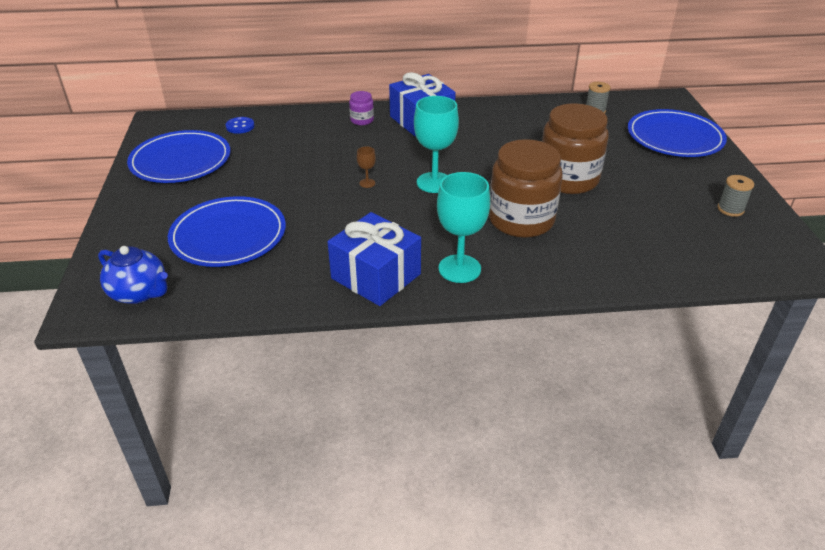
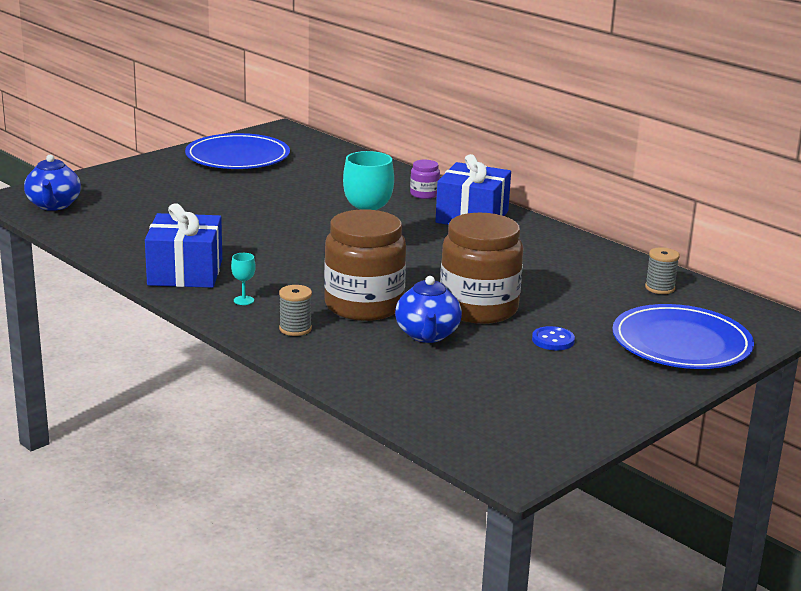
camera: 50 degrees right, 15 degrees down
(228, 235) = (162, 207): blue plate -> none
(240, 126) = (326, 157): blue button -> blue button (553, 340)
(367, 183) = (318, 228): brown goblet -> none
(459, 269) = (243, 300): turquoise goblet -> turquoise goblet, size x0.44
(591, 215) = (427, 335): none -> blue teapot
(730, 209) = (564, 404): grey spool -> grey spool (295, 329)

